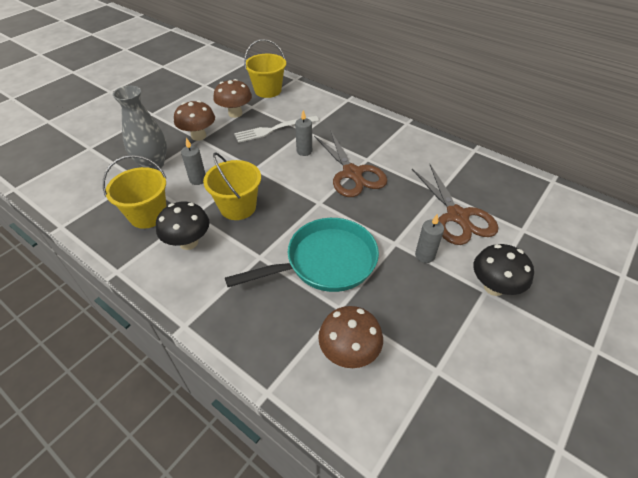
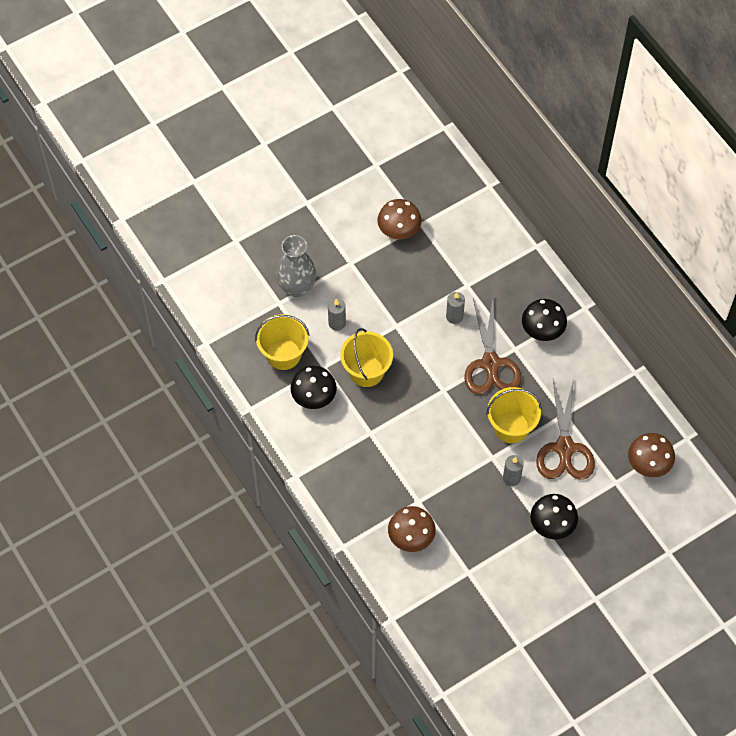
camera: 20 degrees right, 15 degrees up
(198, 136) = (350, 257): brown mushroom -> brown mushroom (648, 465)
(268, 90) = (448, 199): yellow bucket -> yellow bucket (511, 427)
(274, 129) = (433, 272): white fork -> none
(325, 262) = (423, 456): turquoise pan -> none
(383, 143) = (542, 331): none -> black mushroom

